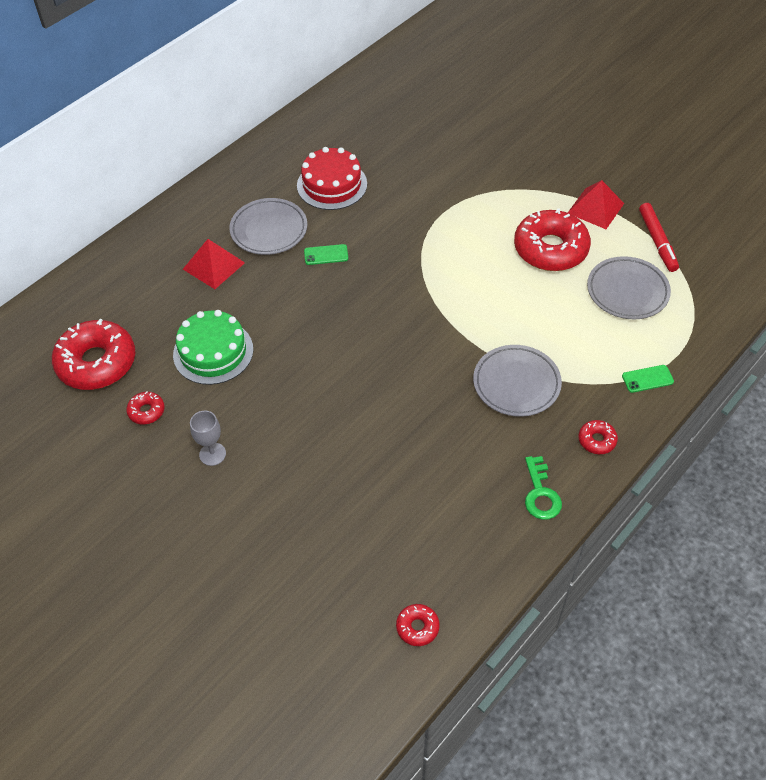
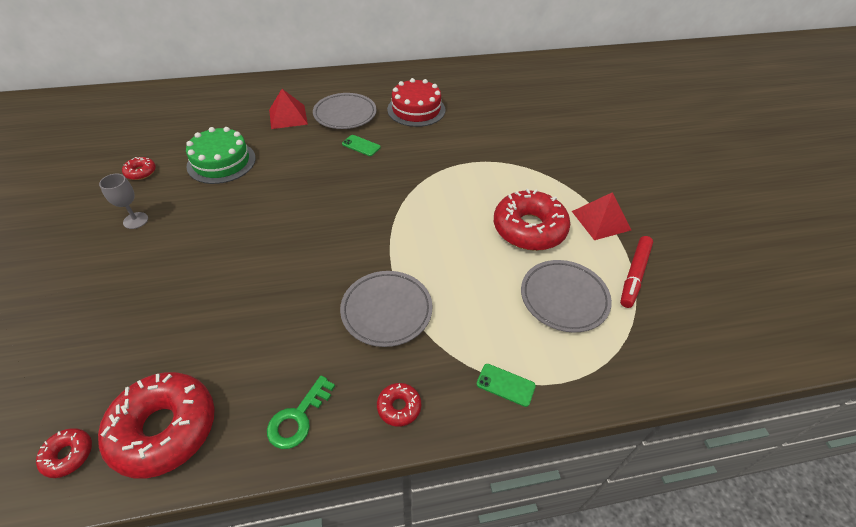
camera: 35 degrees right, 5 degrees down
(97, 362) = (157, 131): red donut -> red donut (164, 429)

